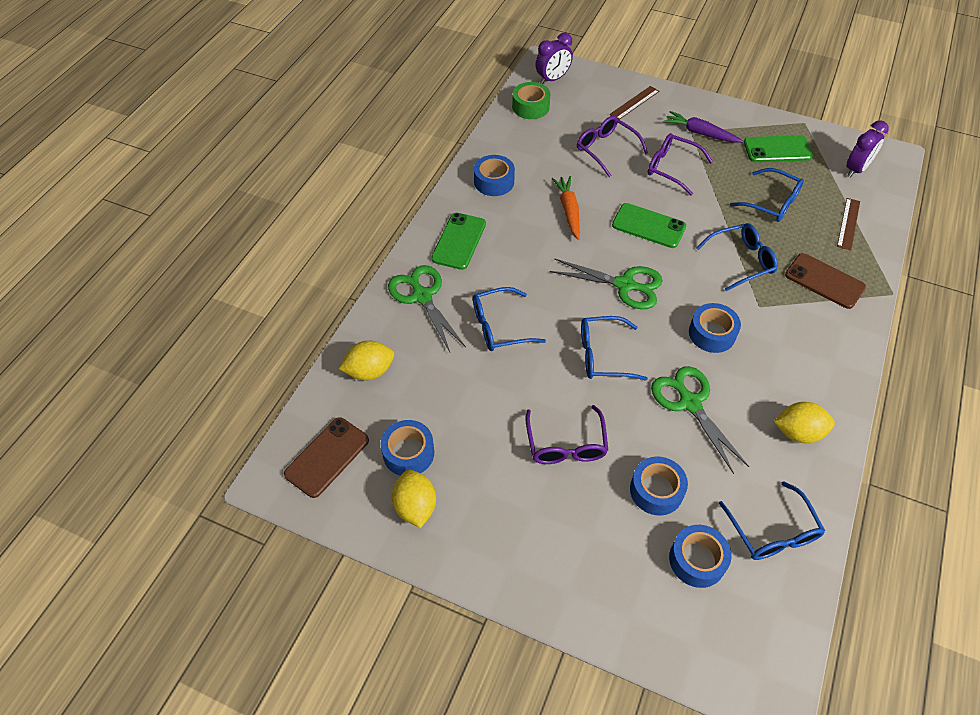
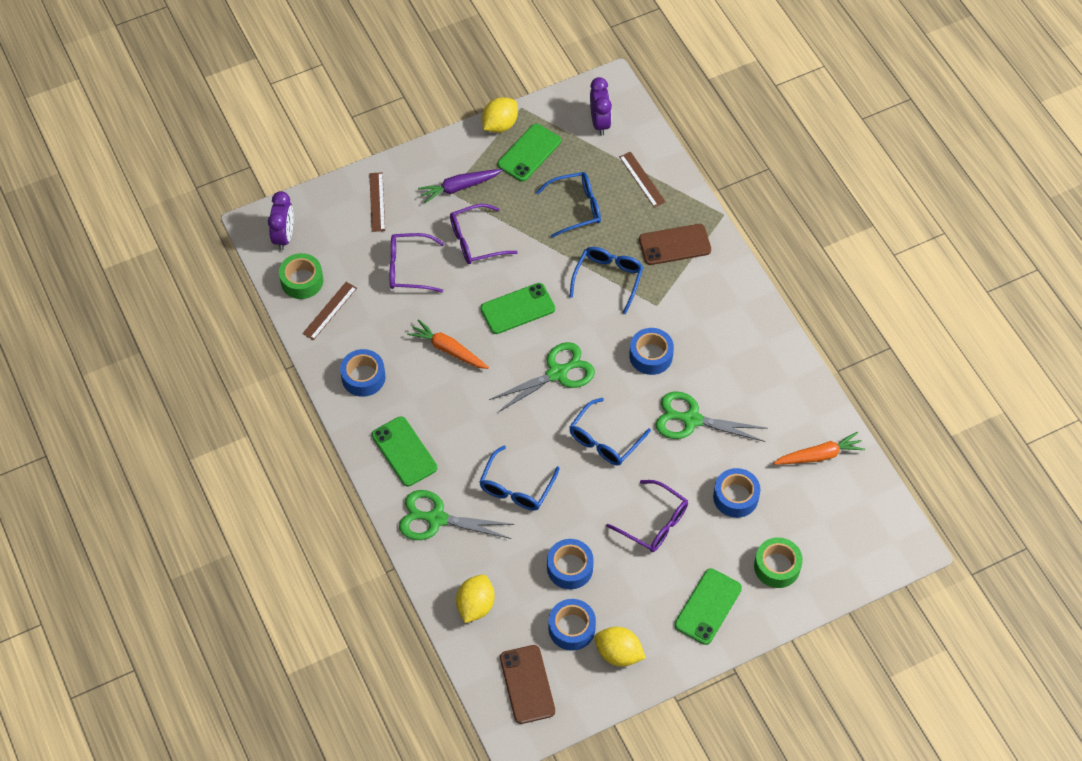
camera: 50 degrees left, 5 degrees up
(525, 133) = (330, 311): none -> brown ruler
(527, 547) = (708, 606): none -> green phone
(624, 578) = (777, 566): none -> green tape
(697, 560) = (800, 515): blue tape -> blue tape (570, 568)
(772, 531) = (819, 455): blue glasses -> orange carrot
(798, 432) = (770, 376): yellow lemon -> yellow lemon (500, 125)

